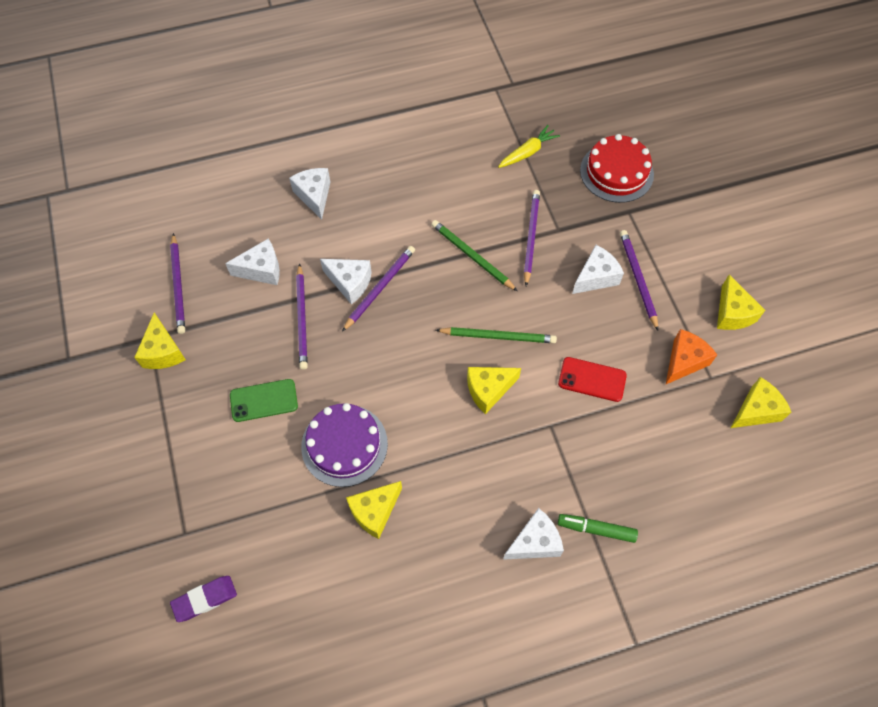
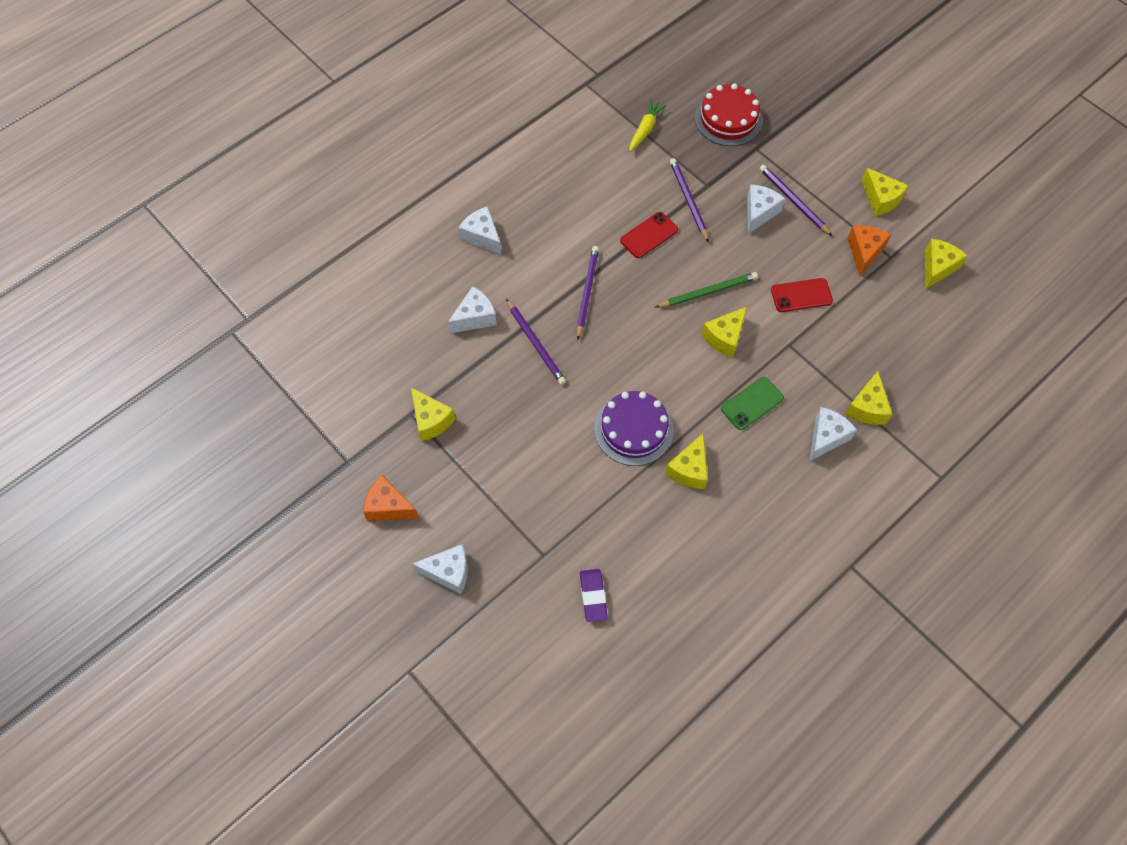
camera: 25 degrees left, 0 degrees up
(75, 418) = (388, 506): none -> orange cheese
(178, 285) = (408, 360): purple pencil -> none
(205, 599) = (593, 596): purple eraser -> purple eraser turned 45 degrees counterclockwise
(264, 400) = (544, 423): green phone -> green phone (752, 403)
(350, 283) = (559, 298): white cheese -> white cheese (448, 572)
(472, 256) = (649, 235): green pencil -> red phone
(596, 529) = (867, 408): green marker -> yellow cheese

